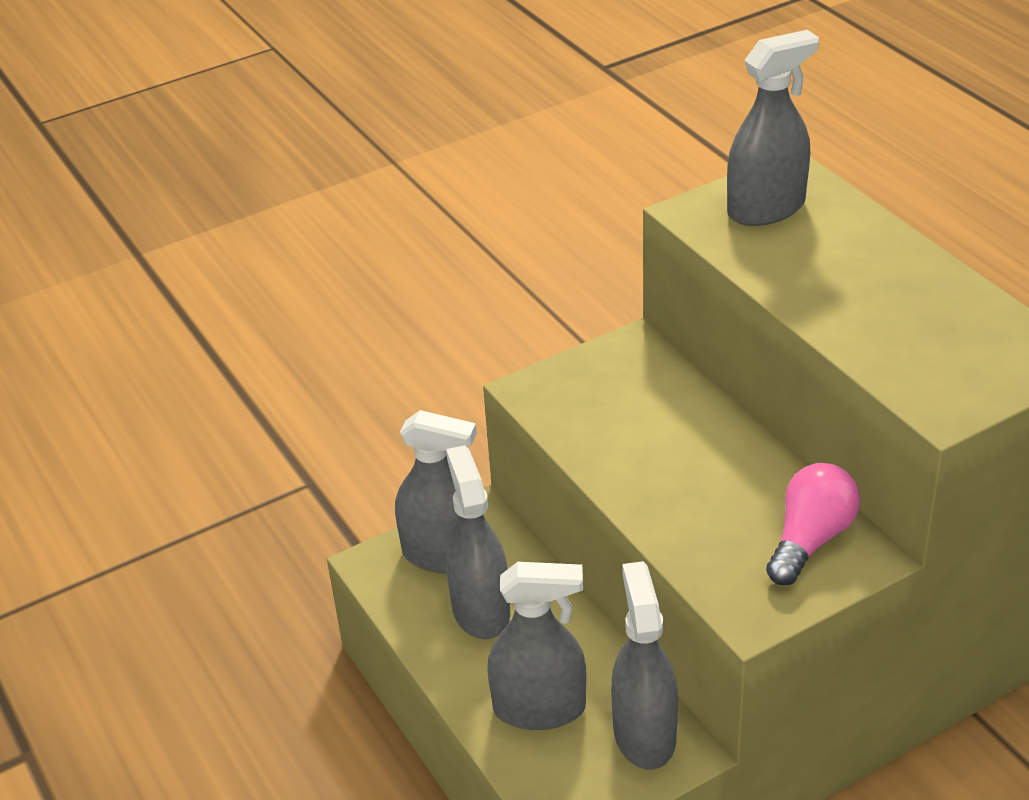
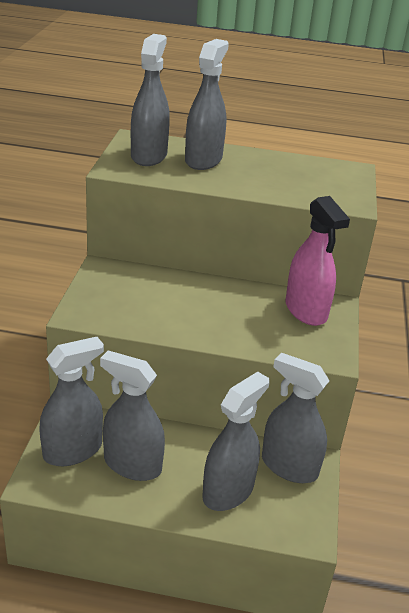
camera: 55 degrees left, 5 degrees down
(810, 540) = (306, 310): pink light bulb -> pink spray bottle
(833, 245) = (203, 160): none -> grey spray bottle

